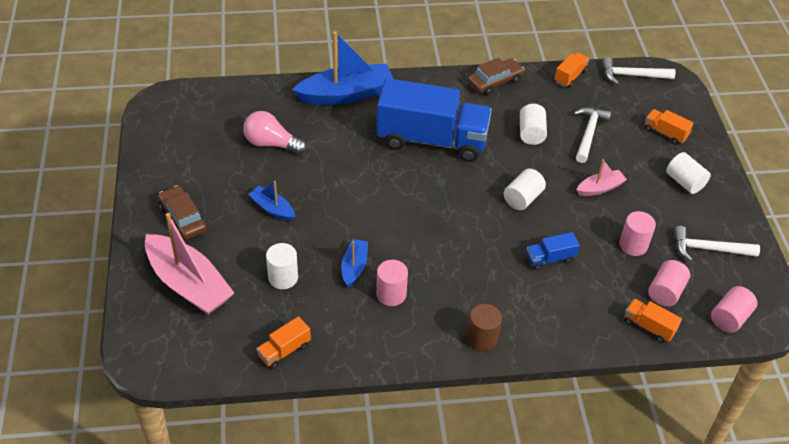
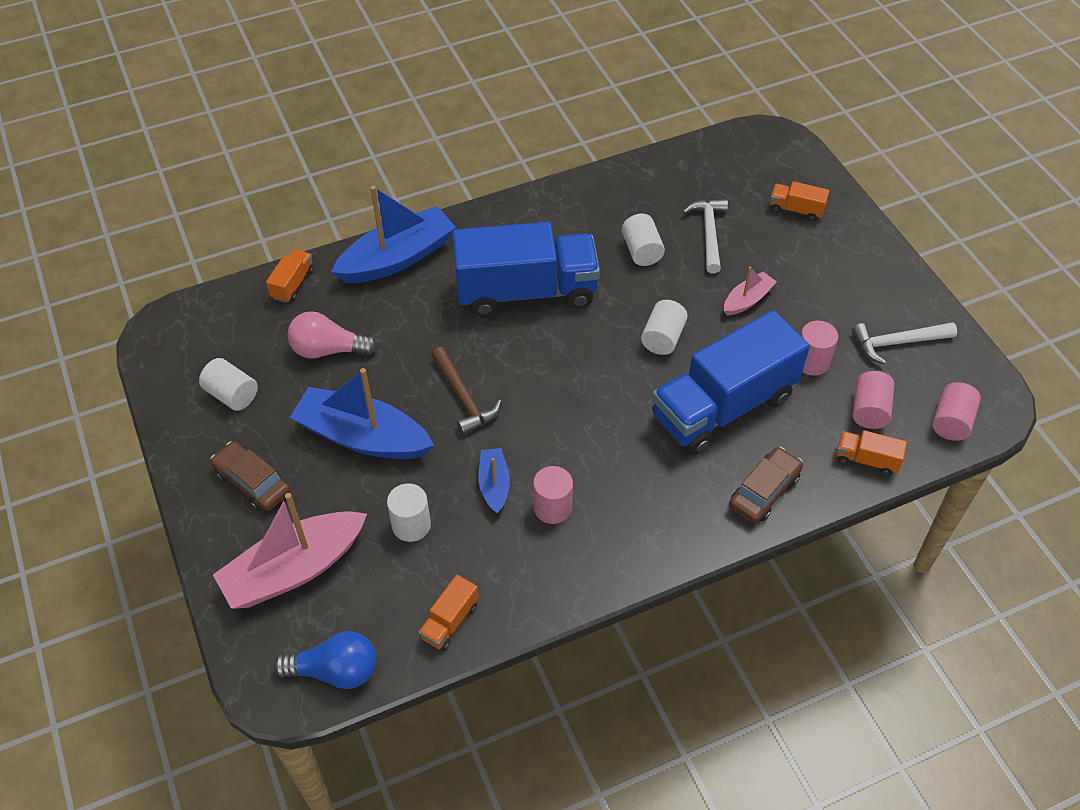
camera: 15 degrees left, 5 degrees up
(188, 284) = (294, 569): pink boat -> pink boat turned 120 degrees clockwise
(190, 360) = (335, 671): none -> blue light bulb
(272, 208) = (363, 437): blue boat -> blue boat, size x2.00
(356, 201) = (463, 397): none -> brown hammer
(482, 338) = (682, 532): brown cylinder -> none
(495, 82) = (574, 195): brown car -> brown car (764, 491)
(550, 258) = (723, 406): blue truck -> blue truck, size x2.46
(570, 76) = (660, 165): orange truck -> orange truck (293, 284)
(632, 75) = (732, 145): white hammer -> none
(684, 182) = (840, 266): white cylinder -> white cylinder (232, 395)

